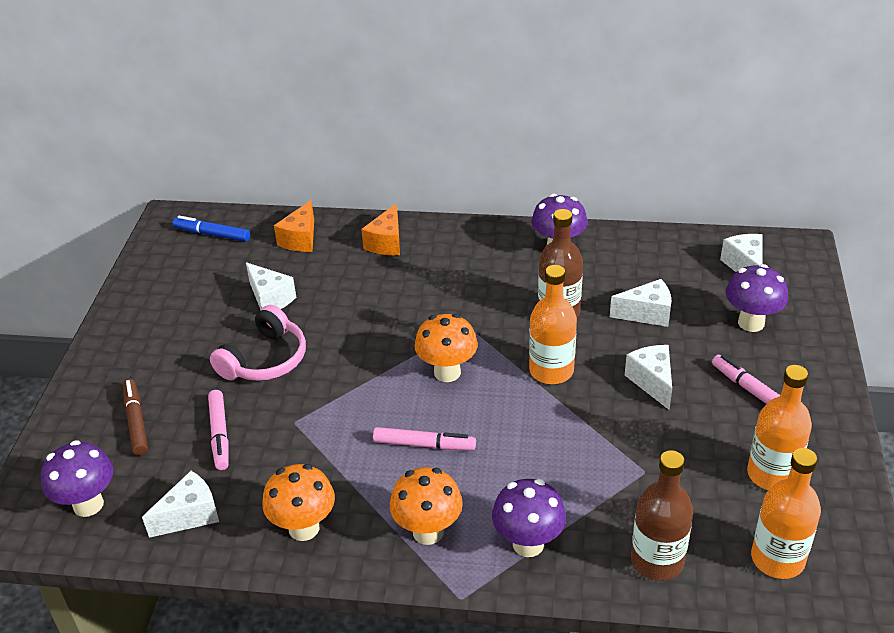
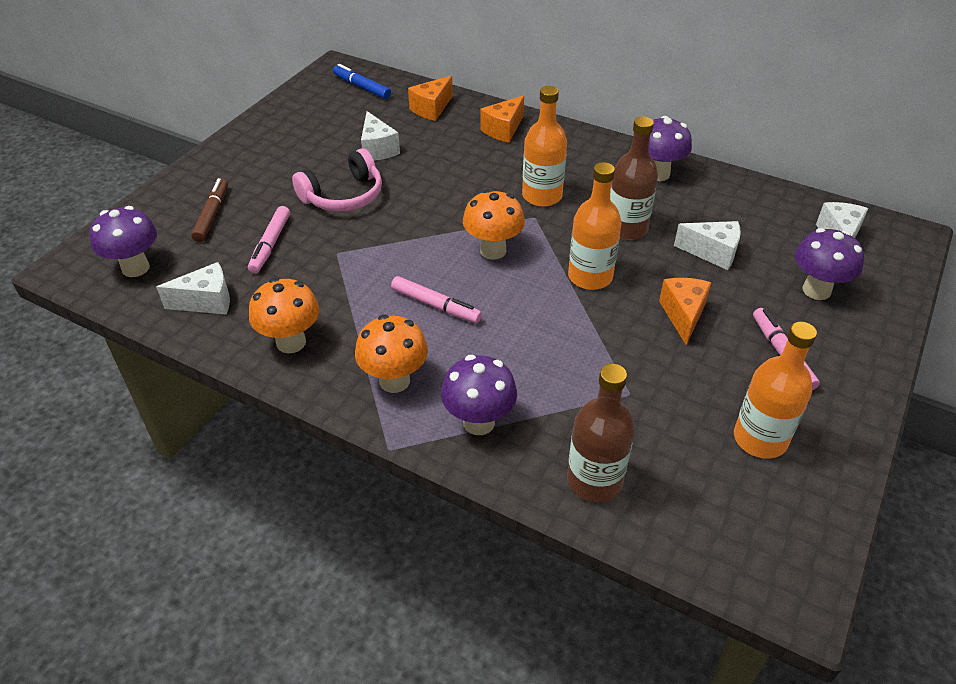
camera: 20 degrees right, 5 degrees up
(652, 382) = (683, 315): white cheese -> orange cheese
(777, 559) = (721, 522): orange bottle -> orange bottle (542, 196)

